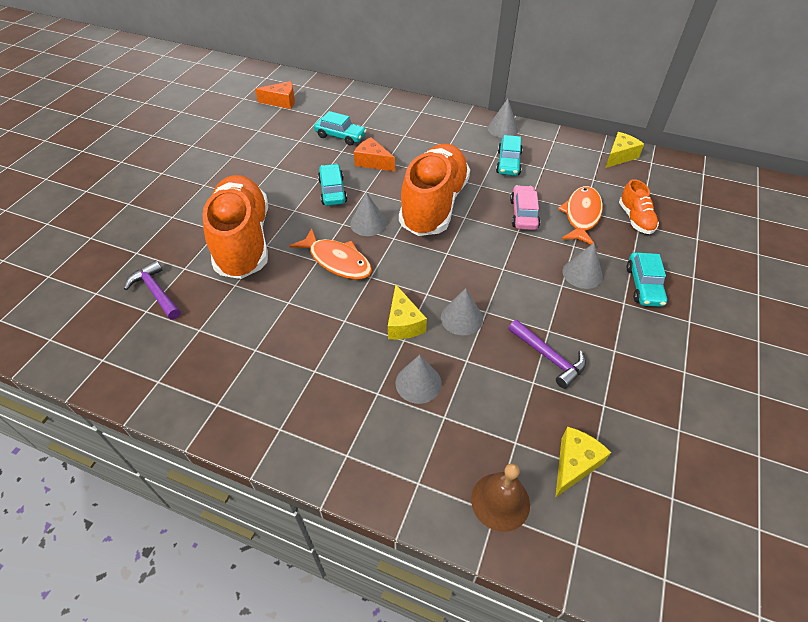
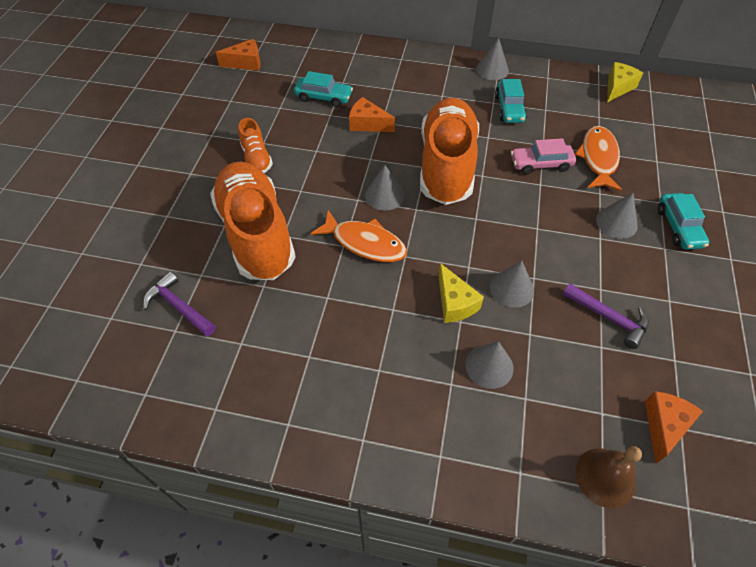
camera: 10 degrees left, 5 degrees up
(332, 191) = (335, 163): turquoise car -> none
(523, 214) = (540, 164): pink car -> pink car turned 90 degrees counterclockwise
(574, 464) = (664, 426): yellow cheese -> orange cheese
(635, 219) = (651, 156): orange shoe -> orange shoe (256, 158)

